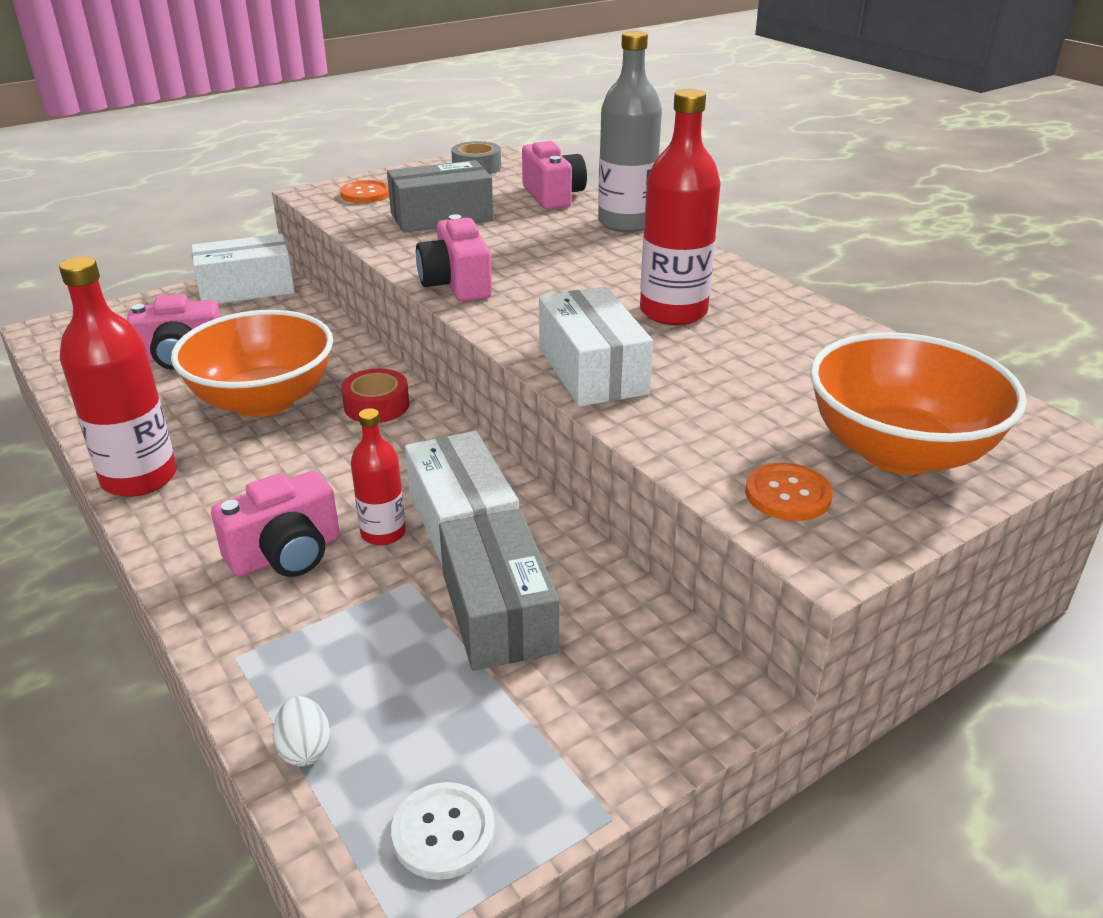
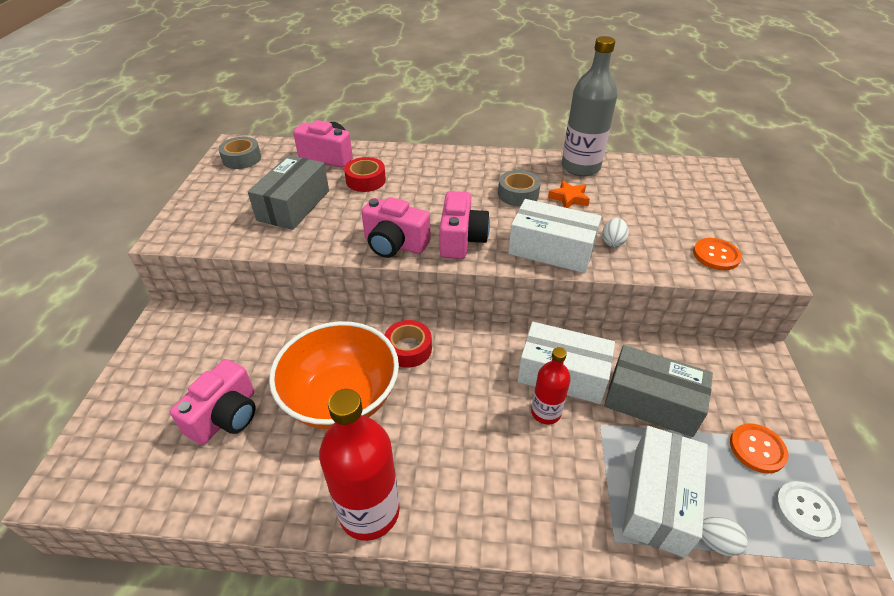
camera: 50 degrees left, 10 degrees up
(246, 288) = (172, 336): white box -> white box (658, 499)
(286, 554) = (530, 468): pink camera -> pink camera (461, 240)
(365, 194) = (208, 216): orange button -> orange button (757, 449)
(543, 228) = (365, 180): none -> red tape
(626, 223) = (399, 154): grey bottle -> grey bottle (580, 167)
(673, 312) = (518, 194): red bottle -> grey tape
(680, 405) = (612, 242): none -> white egg
(727, 345) = (569, 198): none -> orange star
(899, 451) = (703, 209): orange bowl -> none

